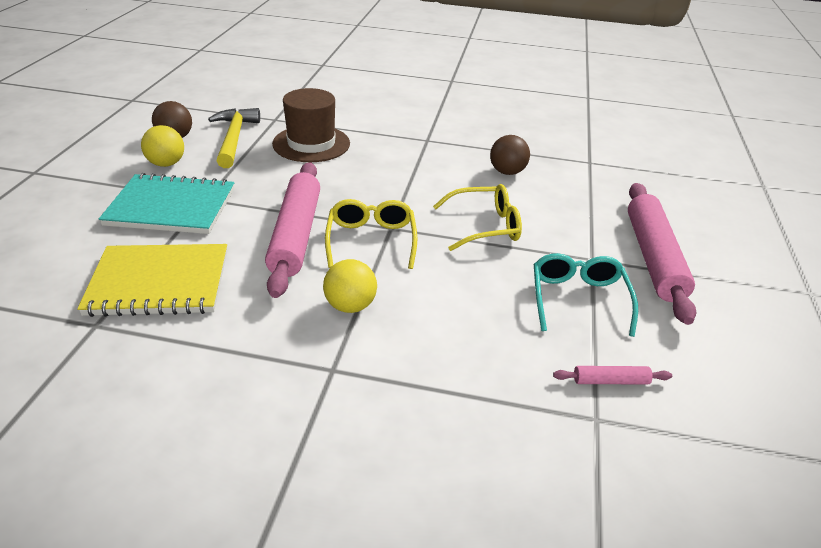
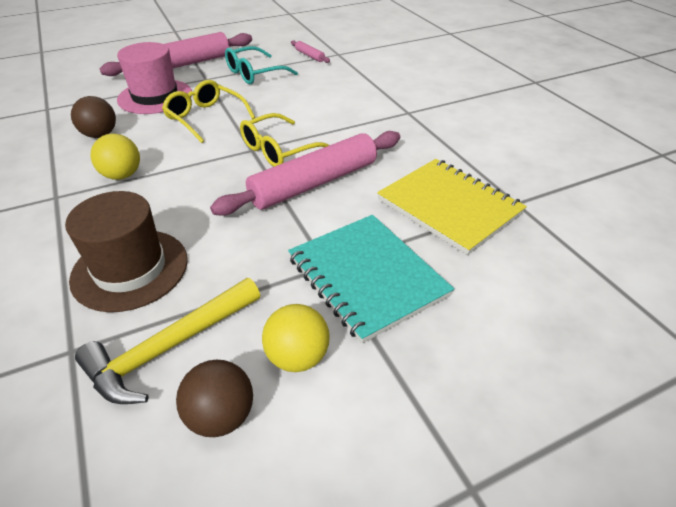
camera: 125 degrees left, 5 degrees up
(350, 306) = (356, 128): yellow ball -> yellow ball (122, 175)
(567, 215) = (155, 97): none -> pink hat

